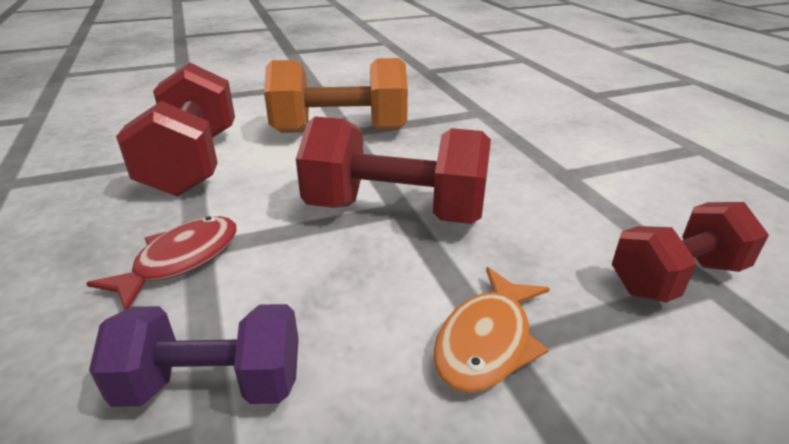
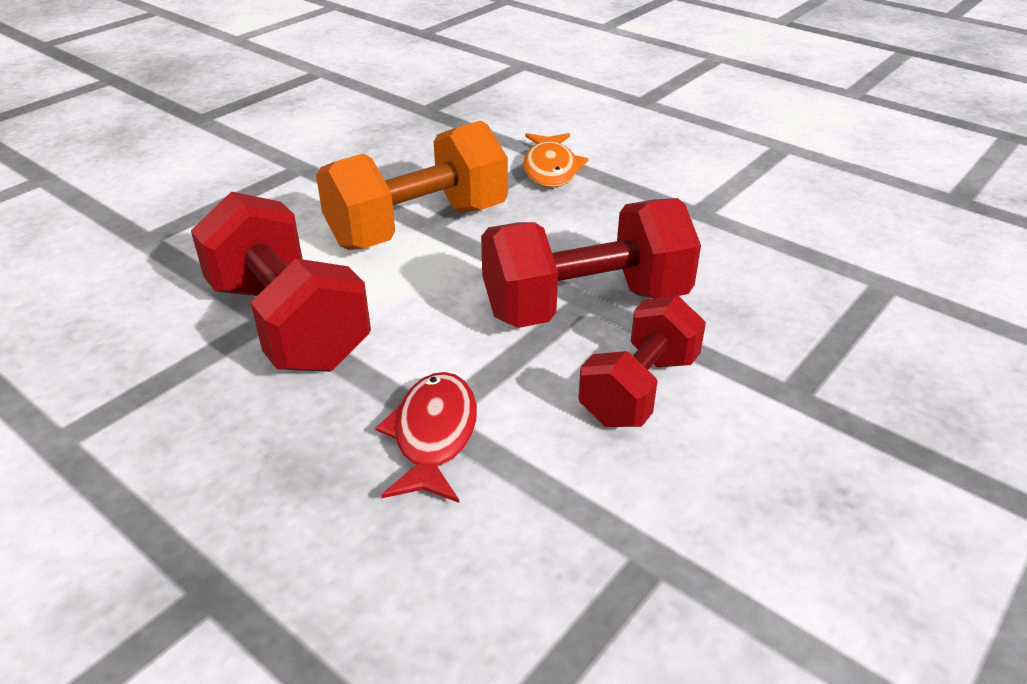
camera: 30 degrees left, 5 degrees up
(212, 385) = (609, 523): purple dumbbell -> none
(487, 341) = (778, 394): orange fish -> orange fish (550, 169)
(676, 278) = (862, 286): red dumbbell -> red dumbbell (639, 389)

